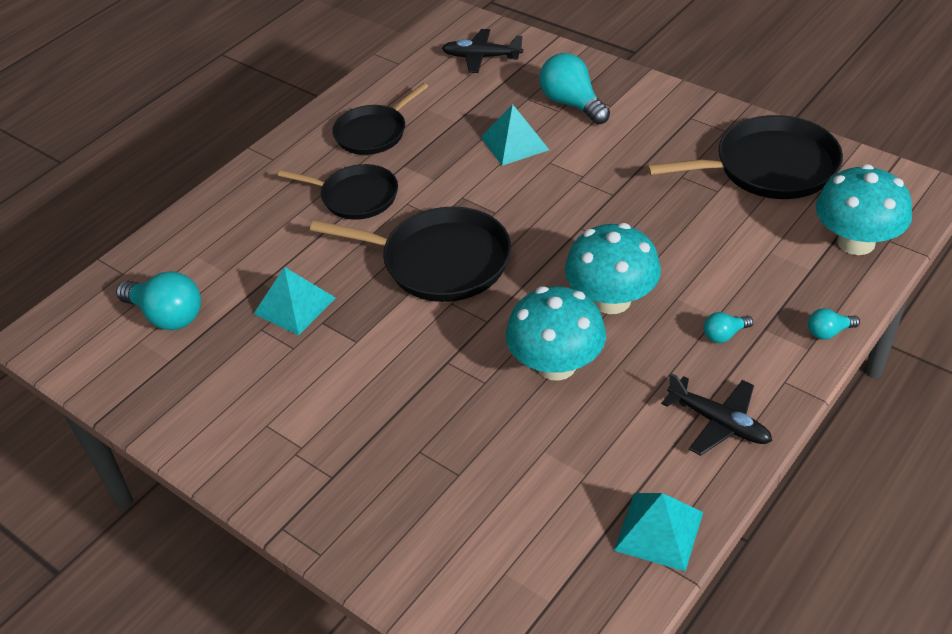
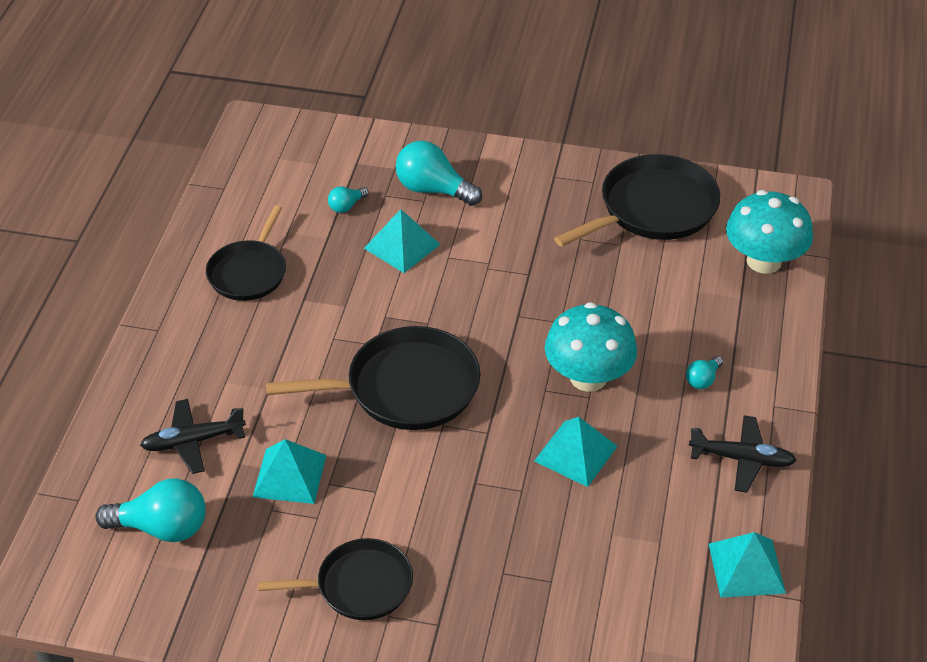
camera: 30 degrees left, 0 degrees up
(355, 196) = (276, 346): black pan -> black pan (359, 585)
(481, 57) = (309, 161): black plane -> black plane (193, 442)
(556, 365) = (576, 453): turquoise mushroom -> turquoise pyramid
(828, 332) = (785, 351): turquoise light bulb -> turquoise light bulb (346, 206)

